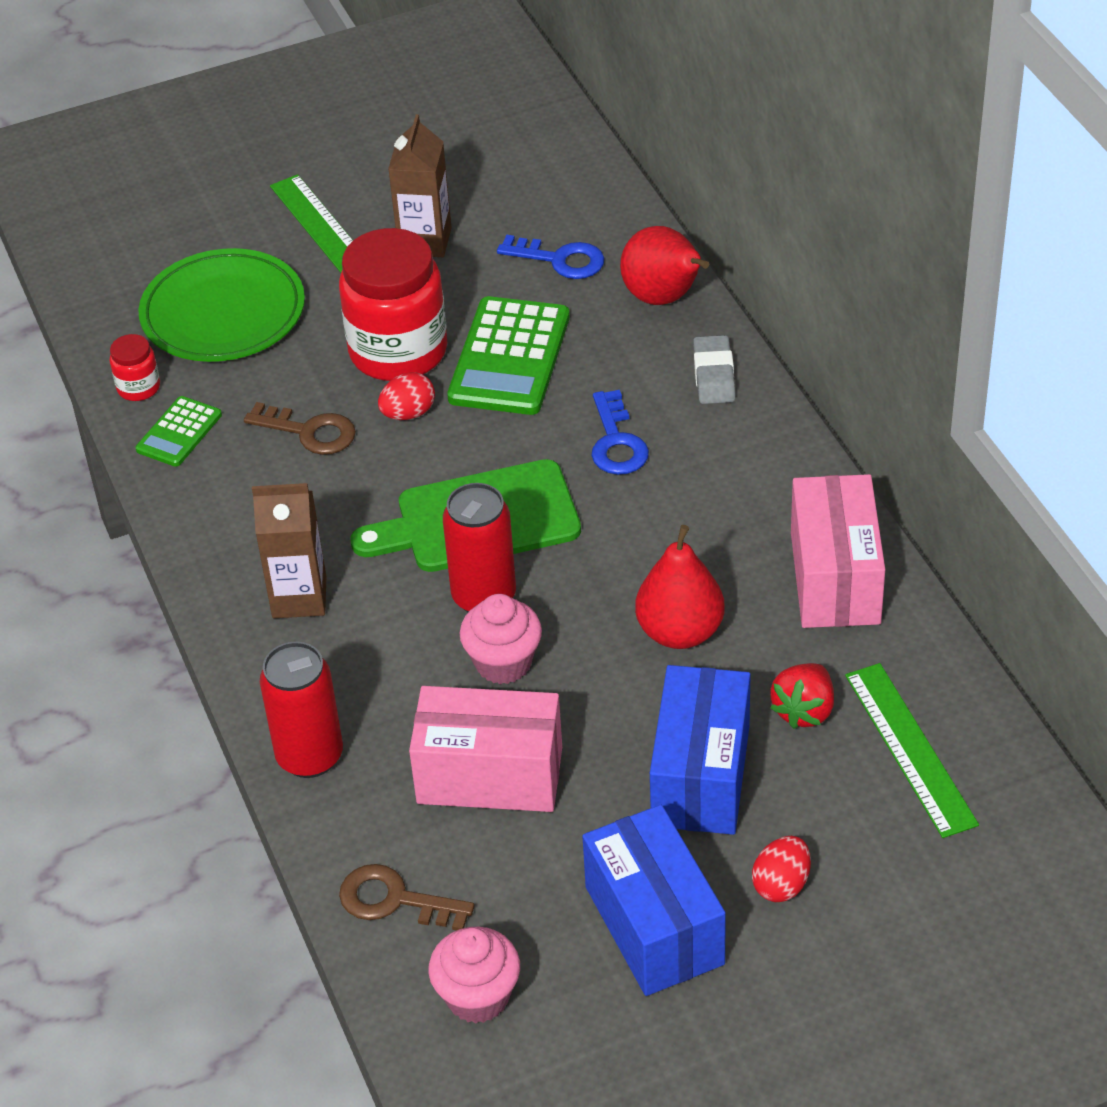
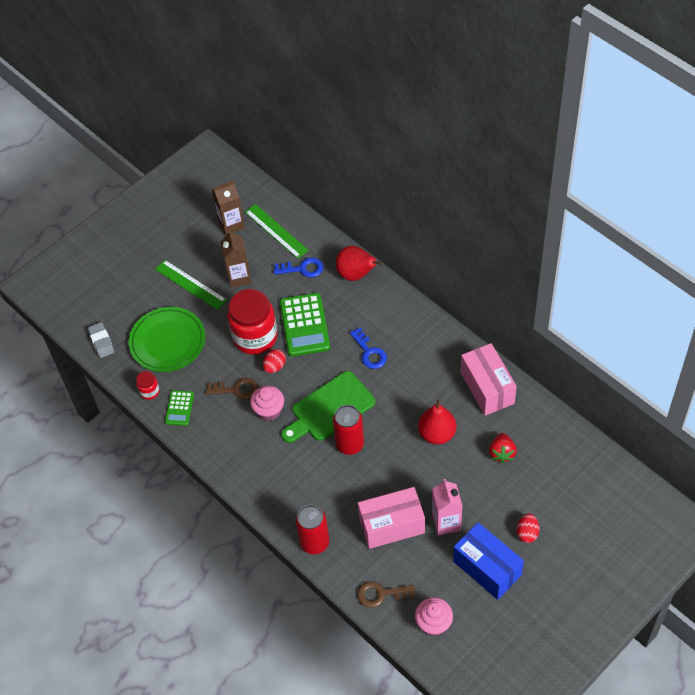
camera: 20 degrees left, 10 degrees up
(299, 597) = (273, 471): brown carton -> brown carton (231, 224)
(503, 663) = (372, 472): pink cupcake -> pink cupcake (269, 411)
(611, 806) = (446, 522): none -> pink carton
(701, 776) = (475, 496): blue box -> none
(714, 375) = (395, 306): grey eraser -> grey eraser (101, 342)
(910, 749) = (550, 456): green ruler -> green ruler (276, 231)

